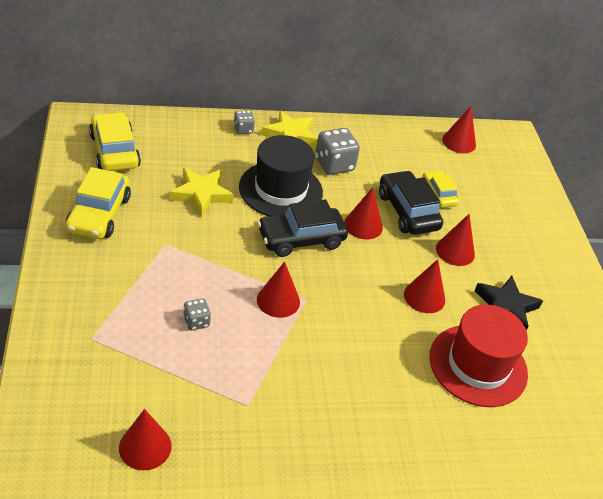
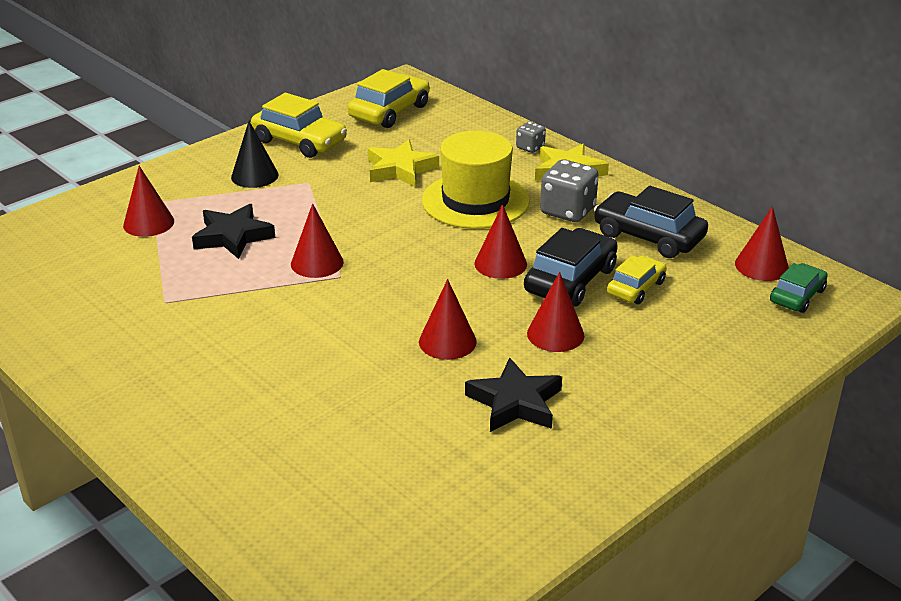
camera: 60 degrees right, 10 degrees down
(99, 214) = (299, 141): yellow car -> yellow car turned 120 degrees counterclockwise
(121, 264) = (254, 176): none -> black cone
(145, 447) = (64, 275): red cone -> red cone (148, 223)
(196, 322) = (233, 236): grey dice -> black star
(280, 190) = (475, 201): black hat -> yellow hat
(301, 239) = (421, 239): black car -> black car (648, 236)
(478, 365) = (390, 415): red hat -> none
(495, 151) = (797, 296): none -> green car

